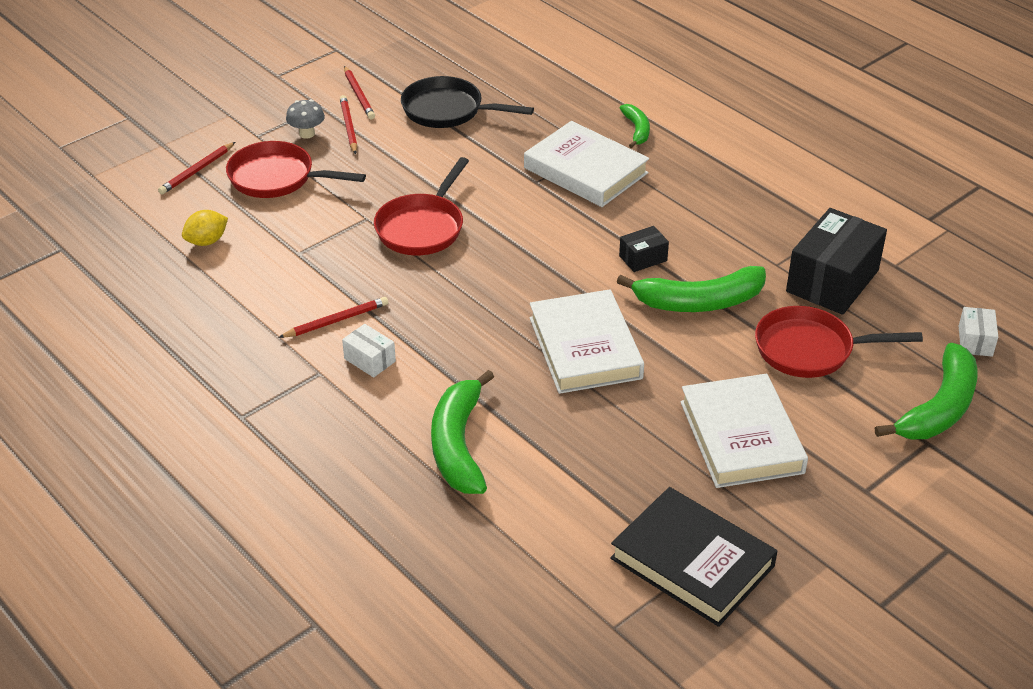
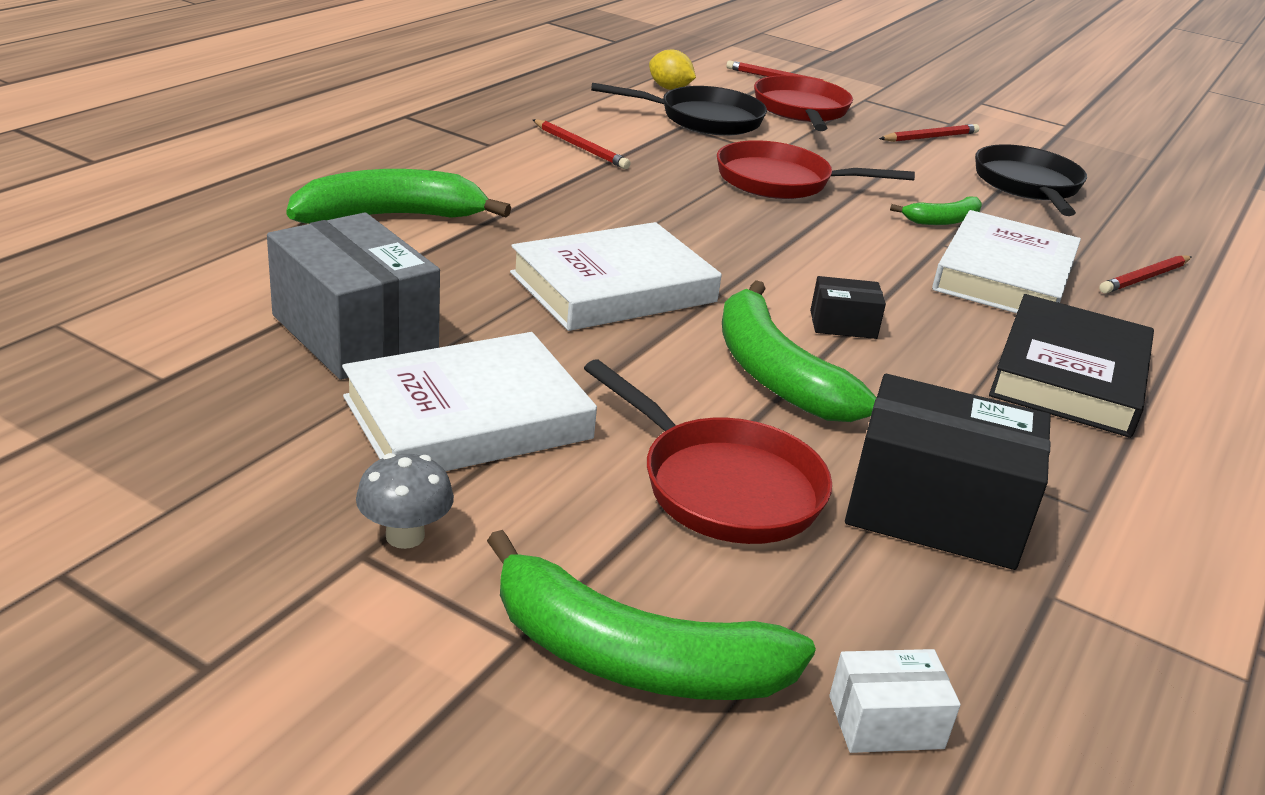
camera: 70 degrees right, 10 degrees down
(286, 238) = (703, 119): none -> black pan
(307, 134) = (893, 119): grey mushroom -> grey mushroom (405, 536)
(359, 95) = (996, 139): red pencil -> red pencil (1145, 278)
(370, 360) = (522, 166): white box -> none
(637, 130) = (1148, 312): green banana -> green banana (943, 220)
(638, 478) = (354, 333): none -> grey box
(643, 258) = (843, 324): black box -> black box turned 45 degrees counterclockwise
(692, 562) = (180, 380): black book -> black book (1070, 375)
(810, 349) = (723, 486): red pan -> red pan turned 150 degrees clockwise

